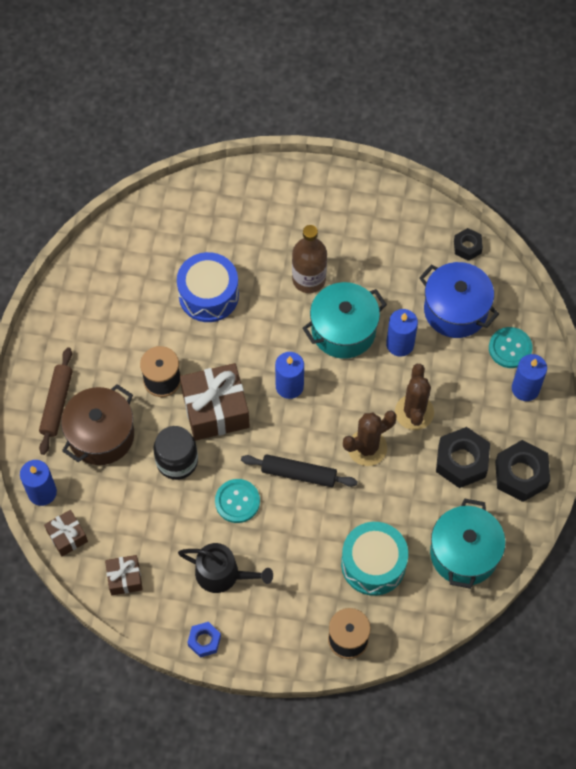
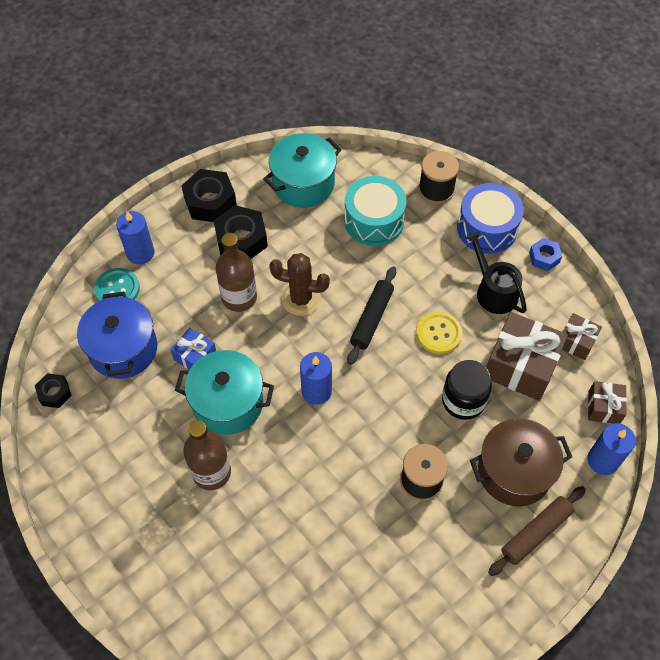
camera: 140 degrees left, 5 degrees down
(208, 295) = (313, 530): blue drum -> blue drum (487, 228)
(215, 410) = (395, 418): brown gift -> brown gift (521, 366)
(237, 501) = (438, 333): turquoise button -> yellow button
(298, 474) = (372, 319): black rolling pin -> black rolling pin turned 60 degrees clockwise
(400, 344) = (195, 356): blue candle -> blue gift
(414, 412) = (239, 297): brown cactus -> brown bottle

